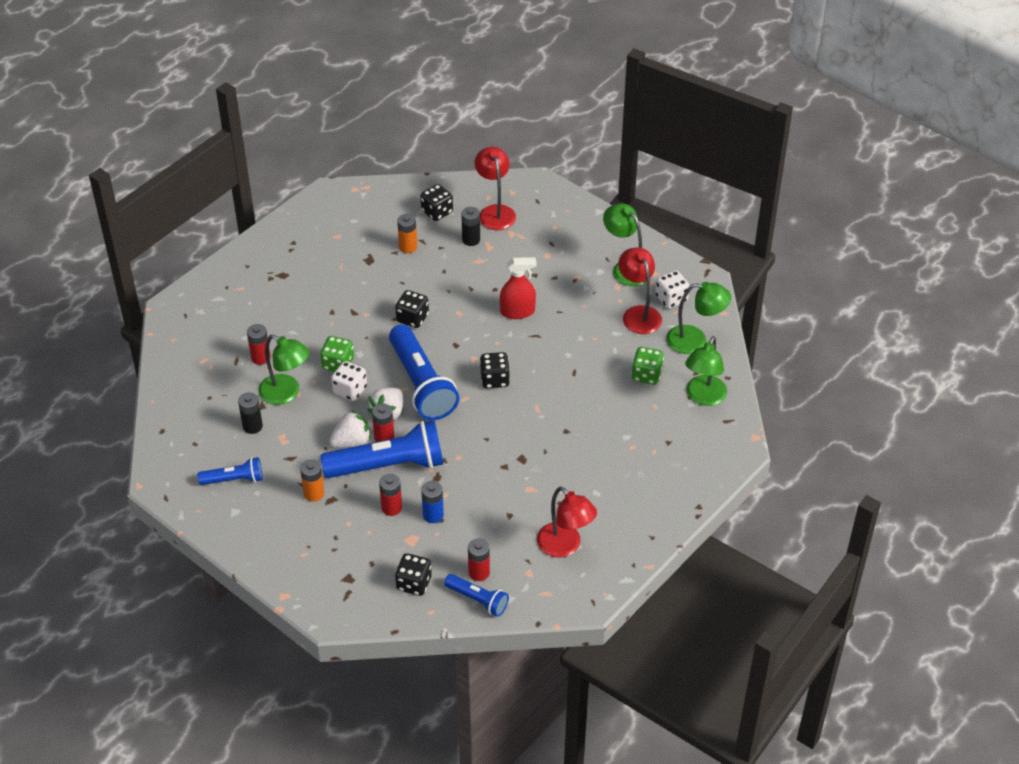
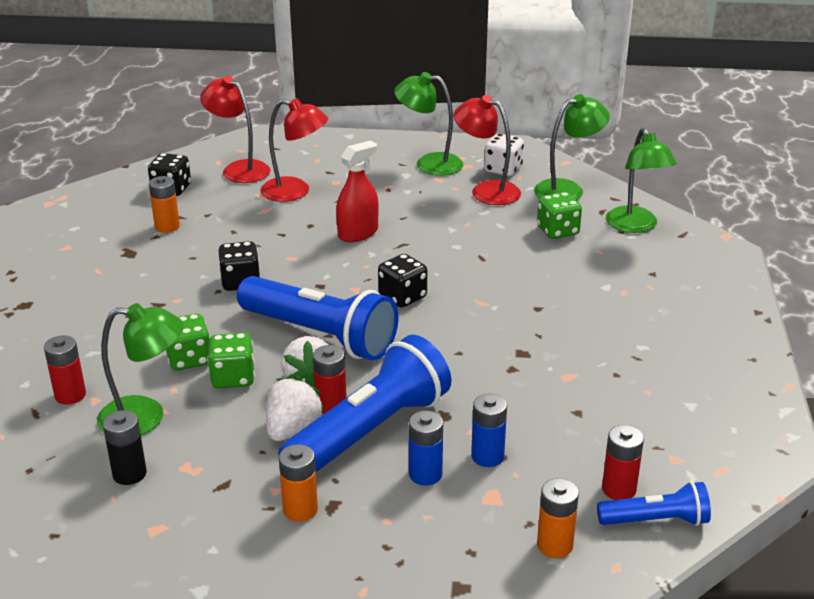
camera: 35 degrees left, 15 degrees down
(234, 479) = (161, 550): blue flashlight -> none
(350, 390) = (233, 378): white dice -> green dice
(391, 508) = (425, 474): red battery -> blue battery
(414, 583) = (554, 545): black dice -> orange battery
(471, 240) = (236, 197): black battery -> none
(565, 546) = (678, 412): red lamp -> red lamp (295, 191)

